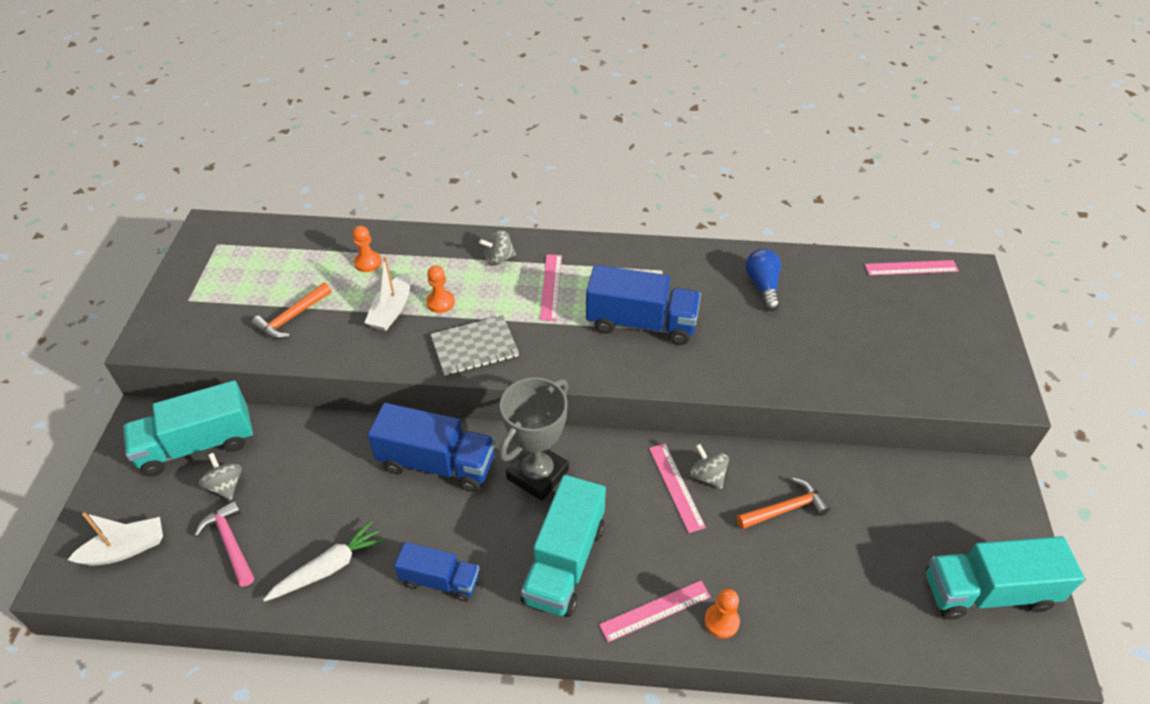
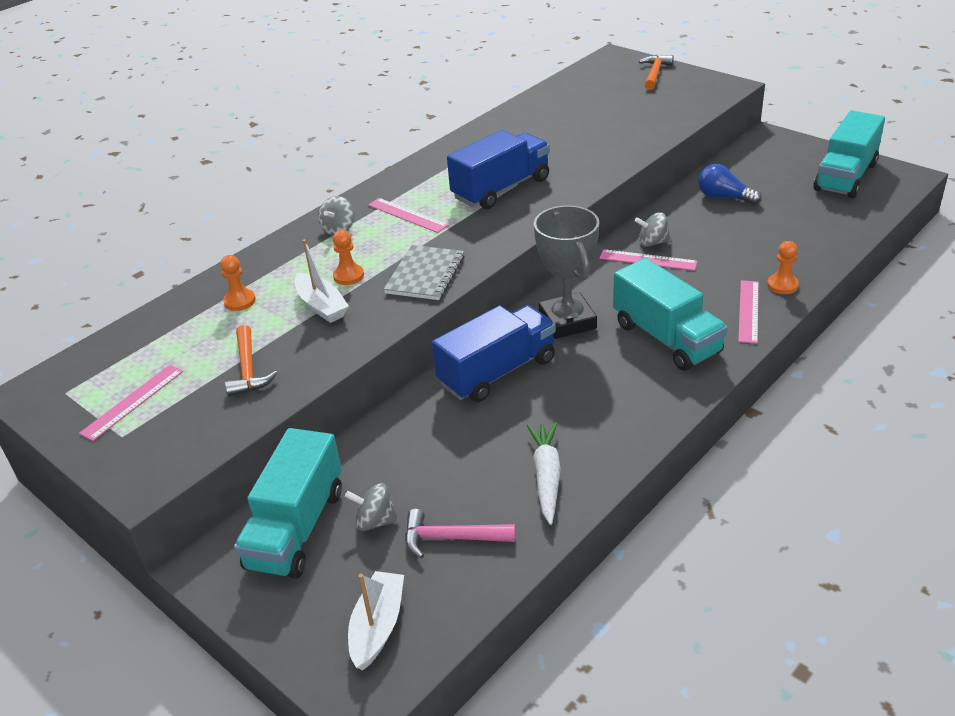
camera: 50 degrees left, 10 degrees down
(440, 580) = (623, 411): blue truck -> none
(763, 286) = (530, 128): blue light bulb -> blue light bulb (724, 197)
(785, 509) = (713, 222): orange hammer -> orange hammer (655, 73)
(911, 268) = (584, 72): pink ruler -> pink ruler (133, 402)

